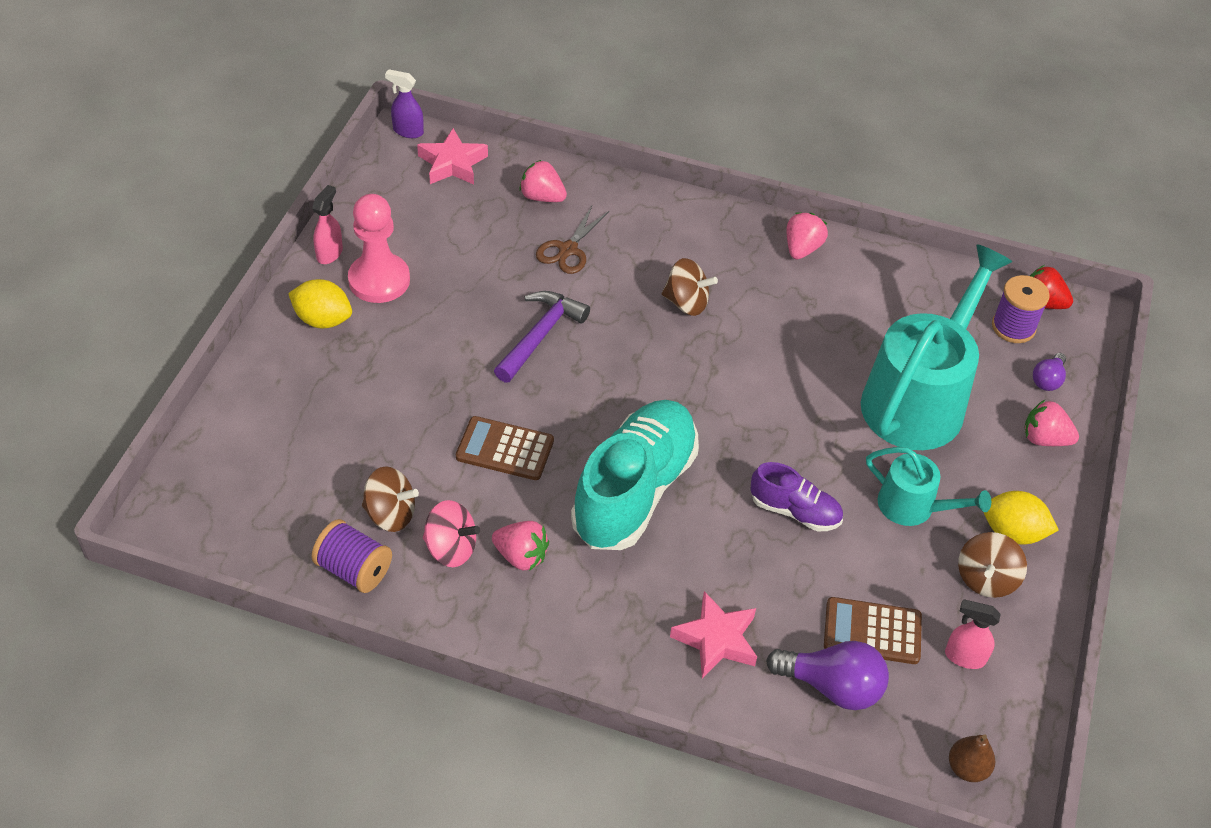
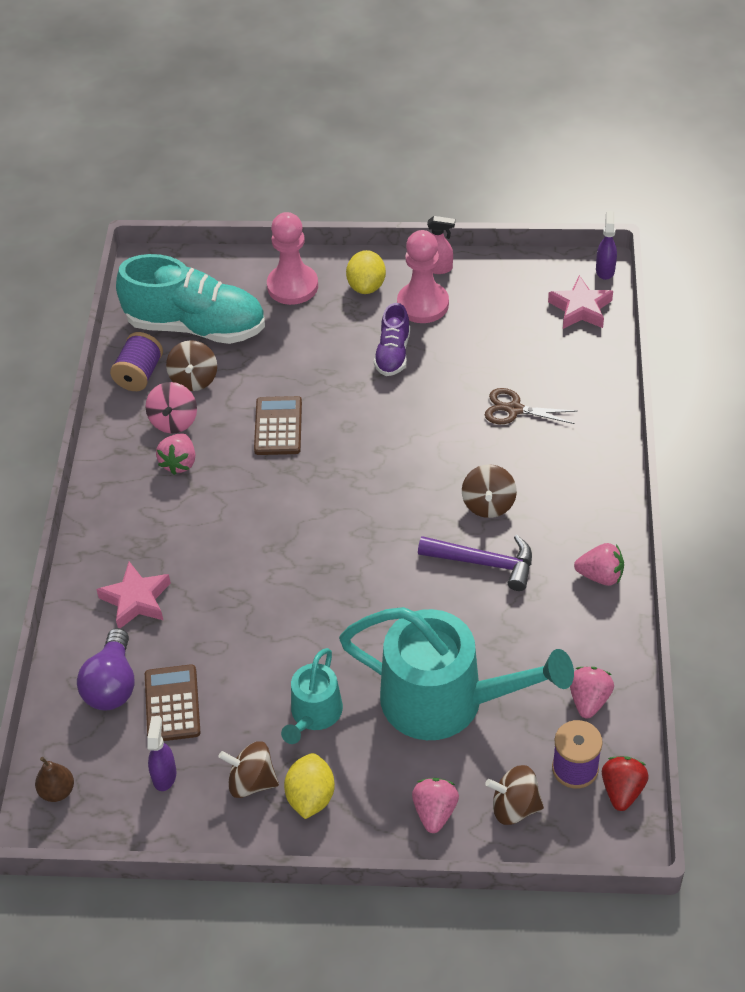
camera: 80 degrees right, 0 degrees up
(284, 385) = (292, 286): none -> pink pawn
(540, 336) = (406, 417): purple hammer -> purple hammer (484, 563)
(542, 197) = (571, 376): pink strawberry -> pink strawberry (589, 700)
(634, 491) = (264, 516): turquoise shoe -> turquoise shoe (196, 326)
(795, 511) = (280, 628): purple shoe -> purple shoe (393, 354)
(964, 657) = (164, 775): pink spray bottle -> purple spray bottle
(1047, 380) = (514, 807): purple light bulb -> brown spinning top

